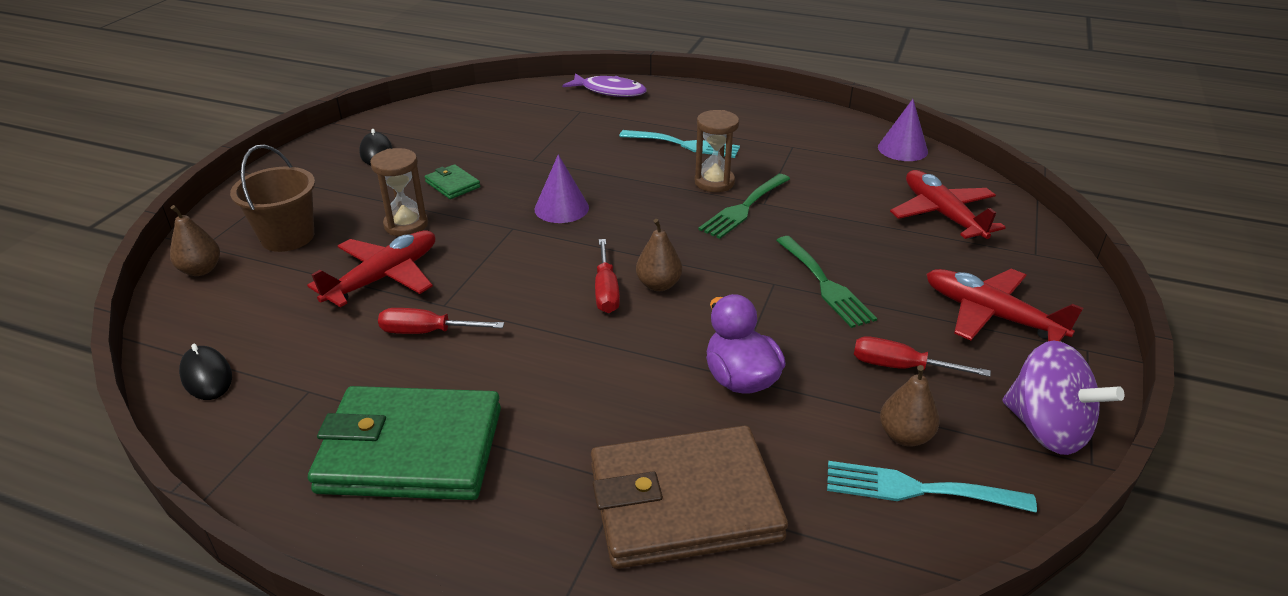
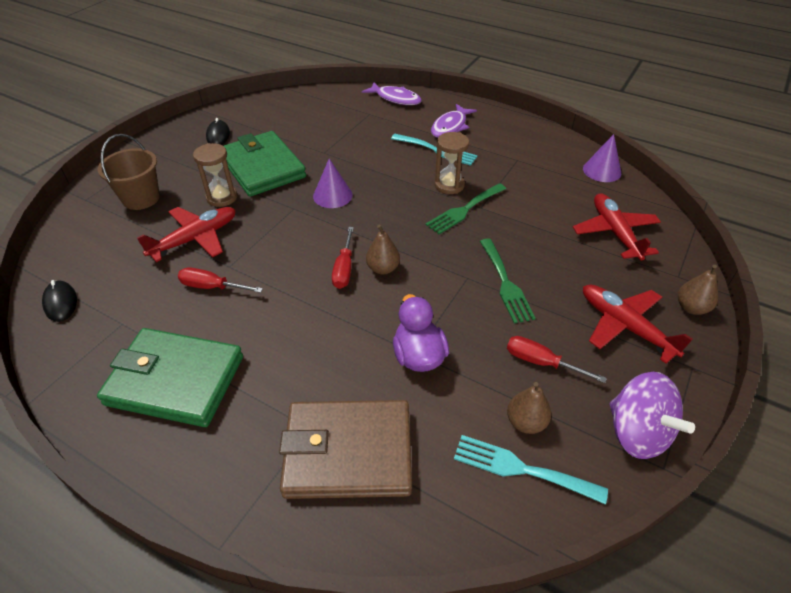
camera: 10 degrees right, 10 degrees up
(201, 270) = (79, 218): brown pear -> brown pear (691, 308)
(453, 184) = (262, 167): green wallet -> green wallet, size x2.35
(693, 117) = (450, 127): none -> purple fish

